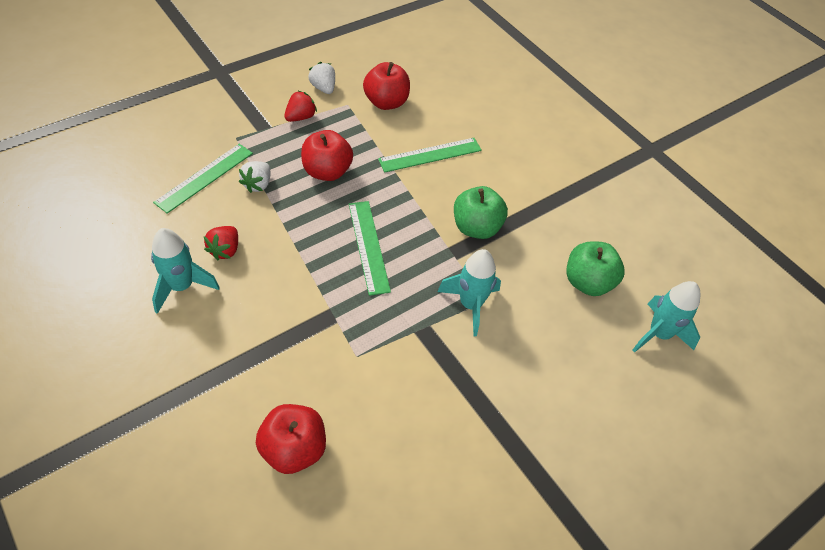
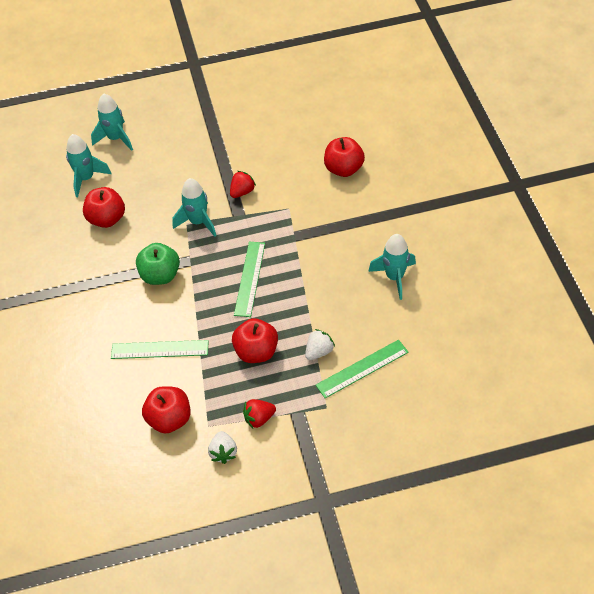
camera: 150 degrees left, 0 degrees up
(225, 250) = (358, 298): red strawberry -> red strawberry (242, 192)
(587, 282) = (107, 219): green apple -> red apple
(672, 414) = (116, 138): none -> turquoise rocket

